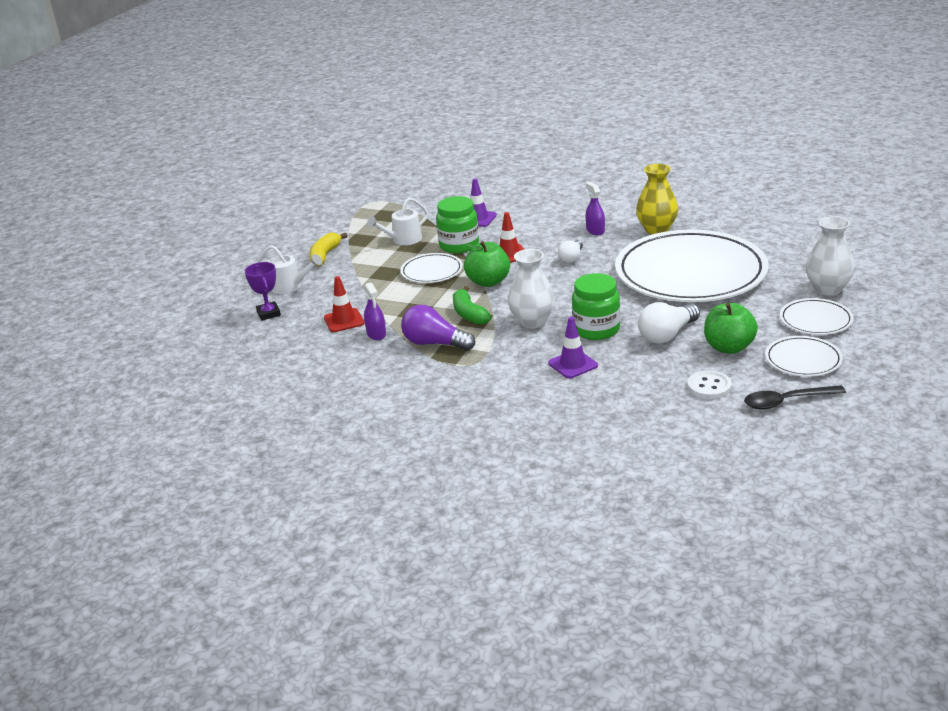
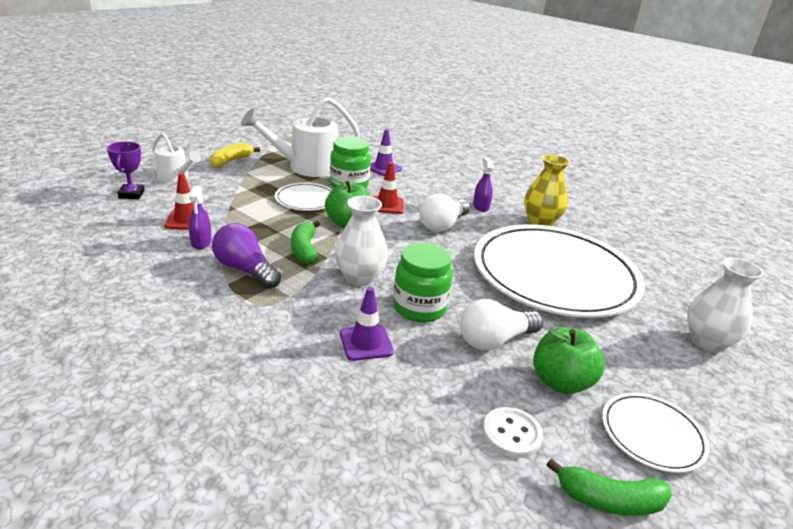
camera: 10 degrees right, 0 degrees up
(403, 240) = (306, 167): white watering can -> white watering can, size x1.77
(571, 258) = (442, 225): white light bulb -> white light bulb, size x1.60
(786, 401) = (609, 500): black spoon -> green banana
(815, 320) = (683, 379): white plate -> none

